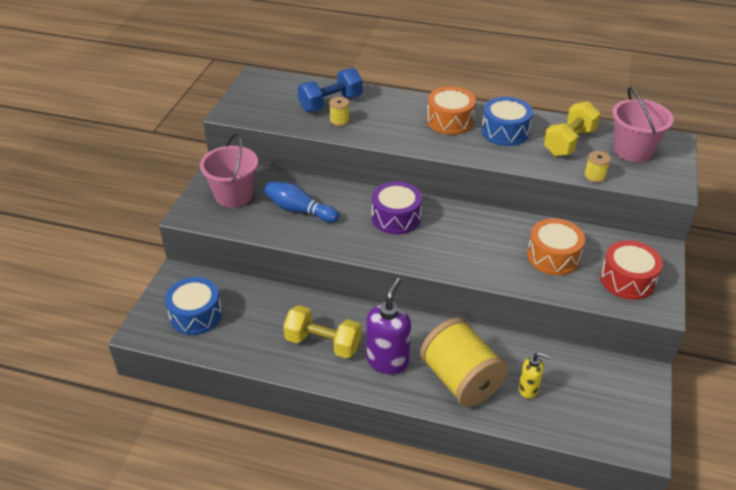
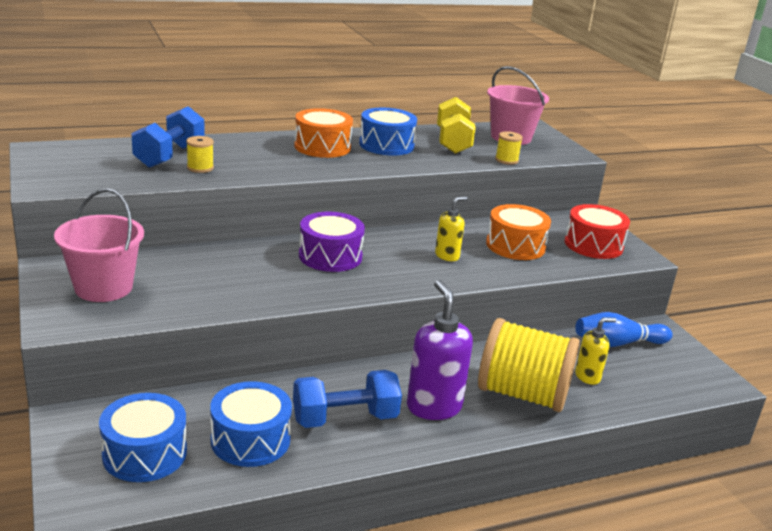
camera: 40 degrees left, 15 degrees down
(256, 332) = (250, 440): none -> blue drum
(299, 210) = (209, 279): blue bowling pin -> blue bowling pin (617, 343)
(323, 343) = (345, 419): yellow dumbbell -> blue dumbbell
(484, 247) = (447, 256): none -> yellow soap dispenser

